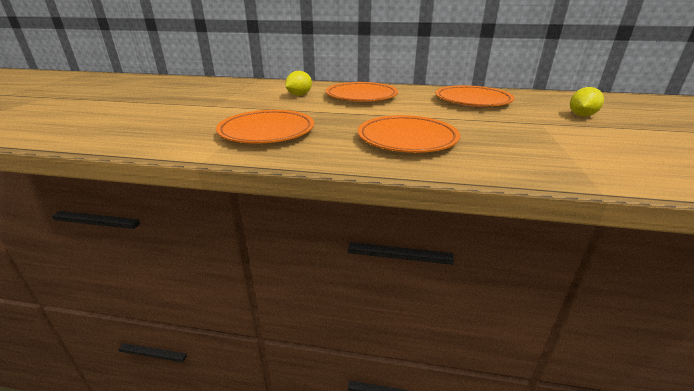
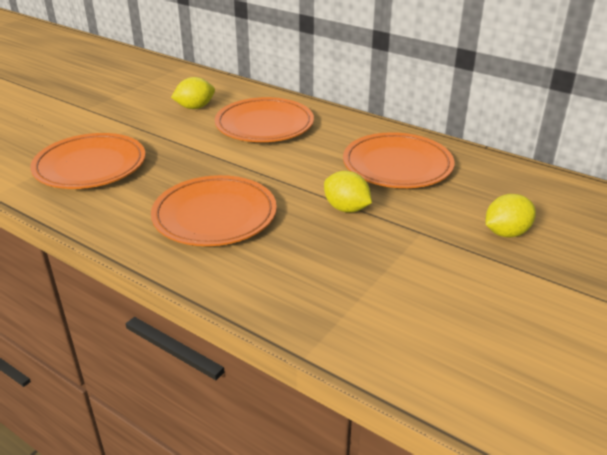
camera: 25 degrees right, 5 degrees up
(481, 121) = (346, 208): none -> yellow lemon

